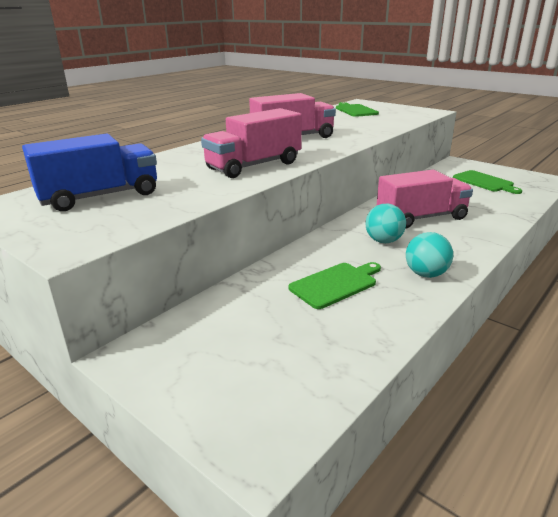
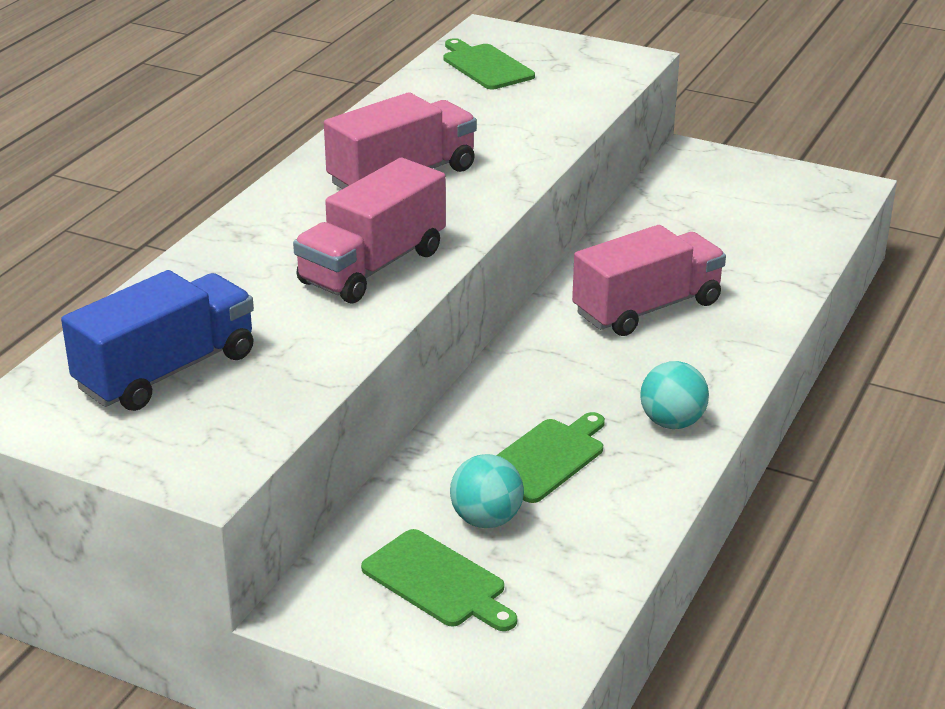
camera: 15 degrees left, 5 degrees up
(383, 241) = (596, 367): turquoise ball -> turquoise ball (486, 520)
(484, 182) = (743, 206): green cutting board -> green cutting board (438, 581)

